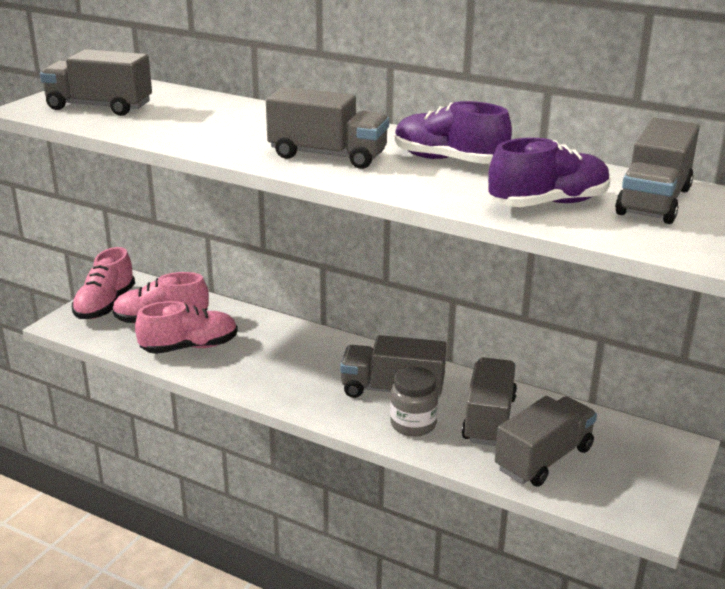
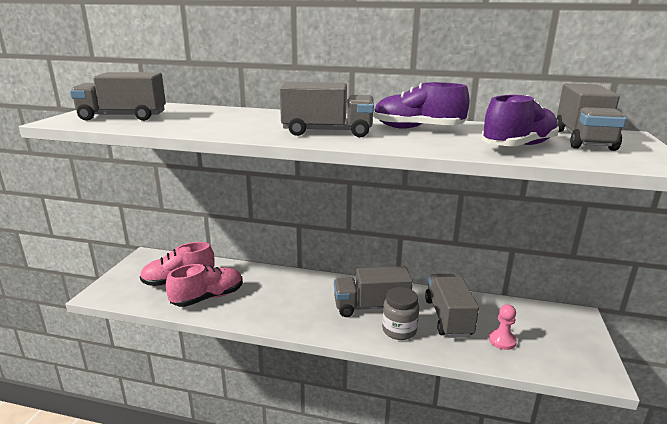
camera: 15 degrees left, 5 degrees down
(105, 305) = (131, 275): pink shoe -> none
(544, 459) = (502, 341): grey truck -> pink pawn

